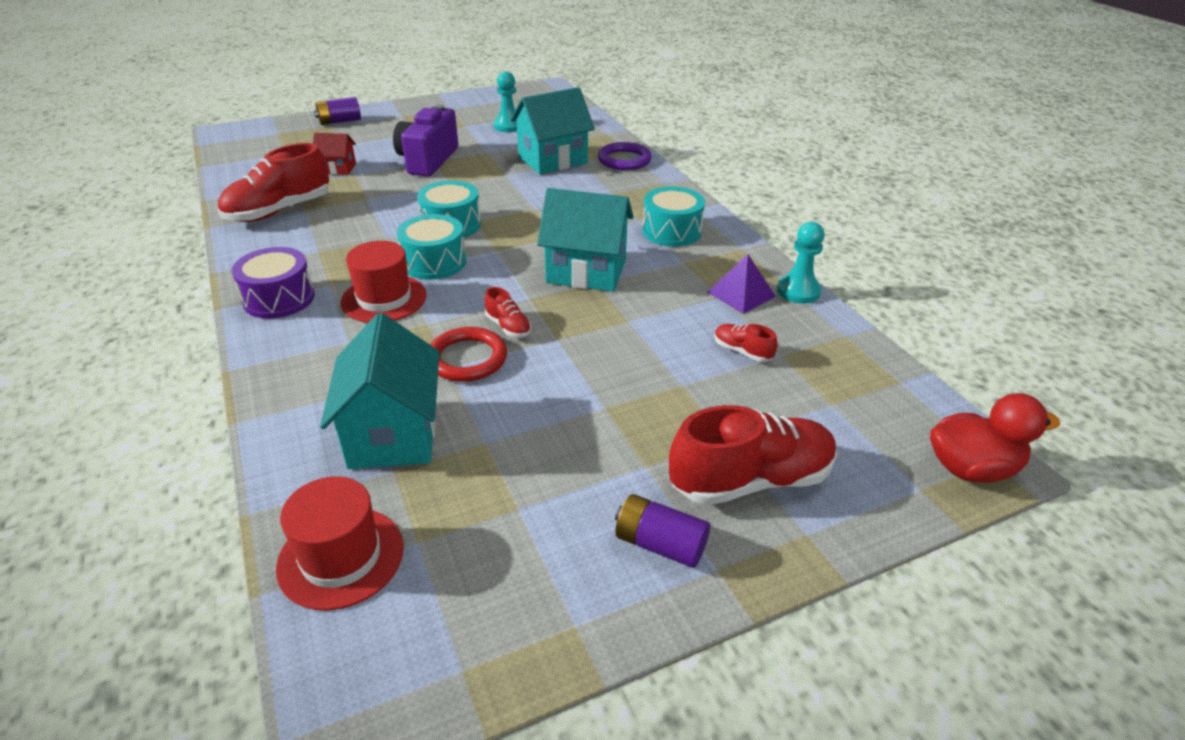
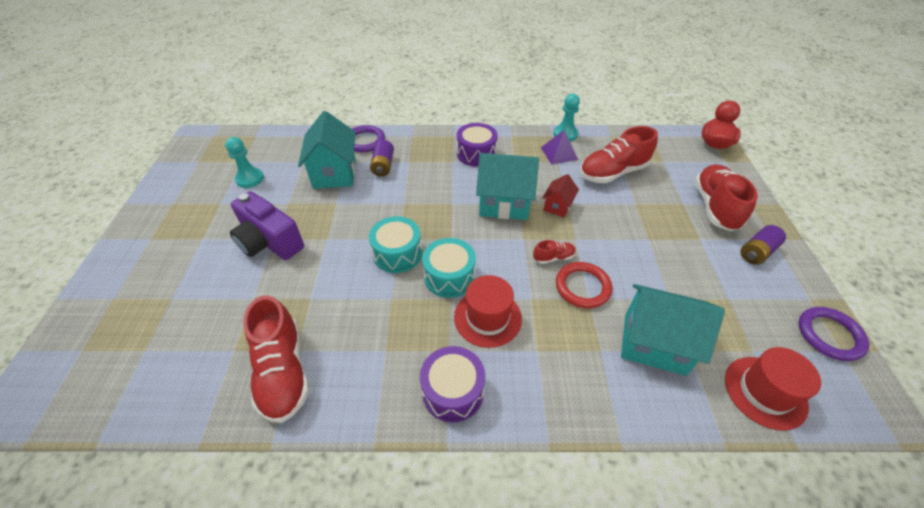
camera: 65 degrees left, 10 degrees up
(338, 168) = (227, 309): red house -> red house (557, 206)
(340, 121) = (110, 289): purple battery -> purple battery (383, 166)
(492, 652) = (829, 335): none -> purple ring
(586, 271) = (504, 204): turquoise house -> turquoise house turned 60 degrees clockwise
(671, 231) = (476, 154): turquoise drum -> purple drum
(742, 351) = (613, 172): red shoe -> red shoe, size x2.17

